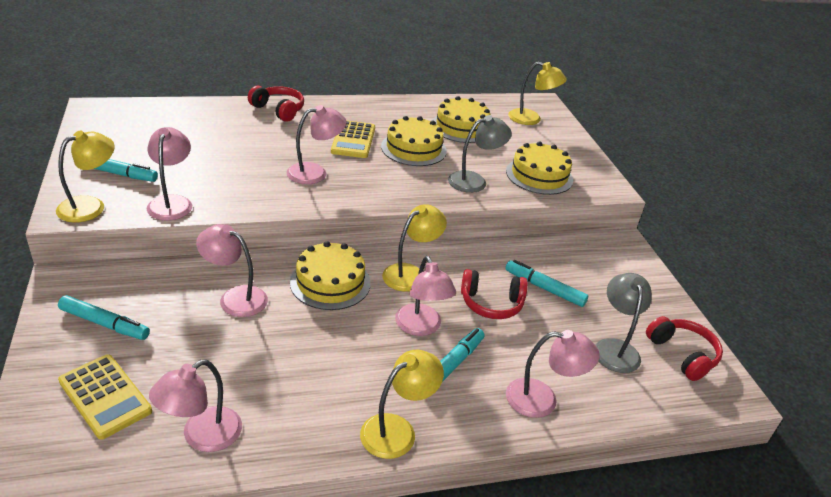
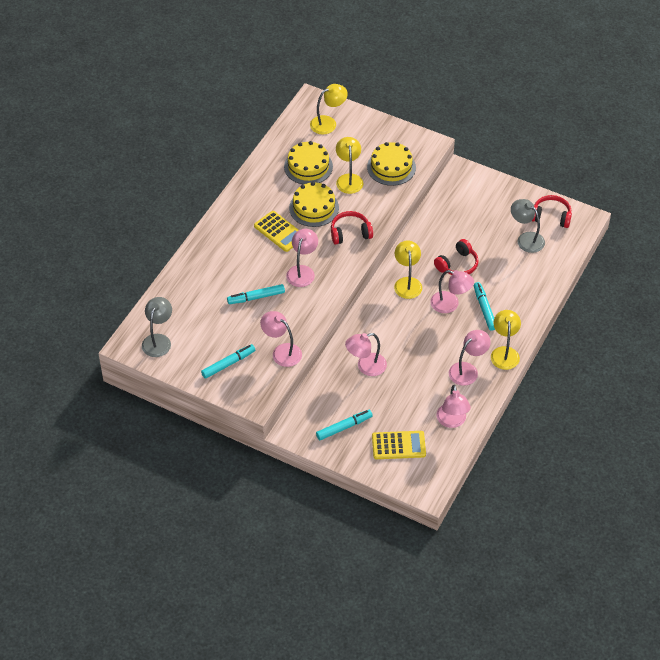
camera: 45 degrees left, 15 degrees up
(90, 206) = (256, 389): yellow lamp -> yellow lamp (349, 179)
(278, 110) = (208, 249): red headphones -> red headphones (350, 233)
(330, 282) = (386, 321): yellow cake -> none
(474, 181) = (371, 201): grey lamp -> grey lamp (158, 340)
(542, 399) = (531, 290): pink lamp -> pink lamp (467, 370)
(544, 288) = (465, 234): turquoise marker -> turquoise marker (256, 297)

